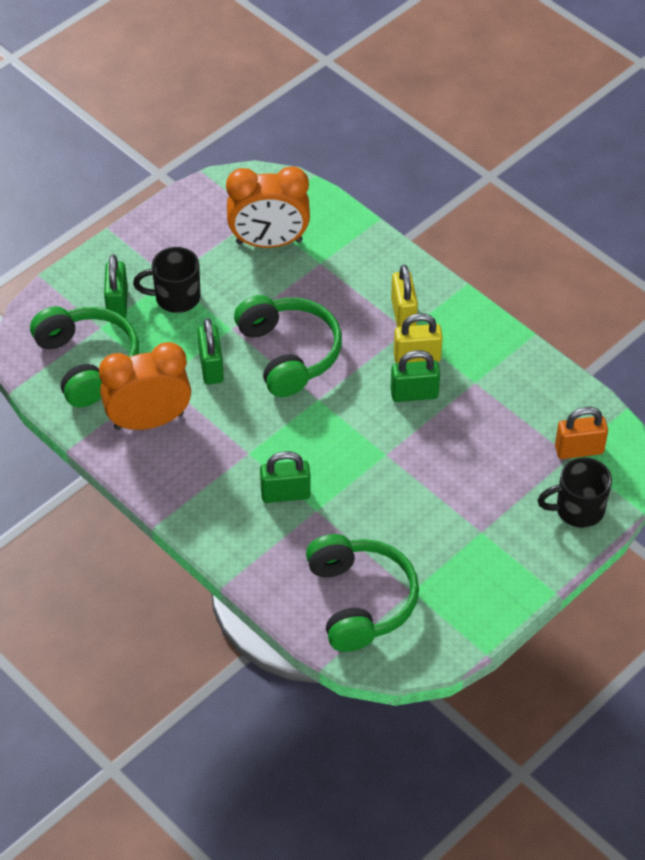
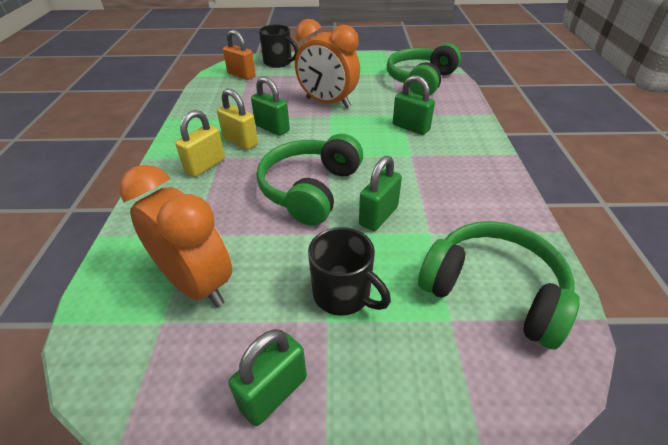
camera: 135 degrees left, 10 degrees down
(87, 363) = (493, 291): green headphones -> green headphones turned 105 degrees clockwise
(117, 303) = (409, 333): green padlock -> green padlock (274, 393)
(149, 421) = (469, 210): orange clock -> orange clock (327, 103)

